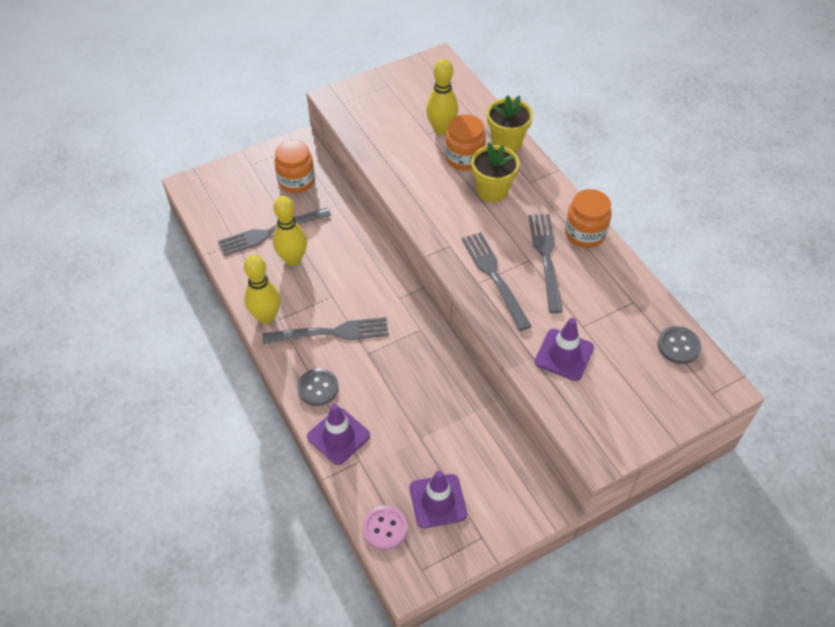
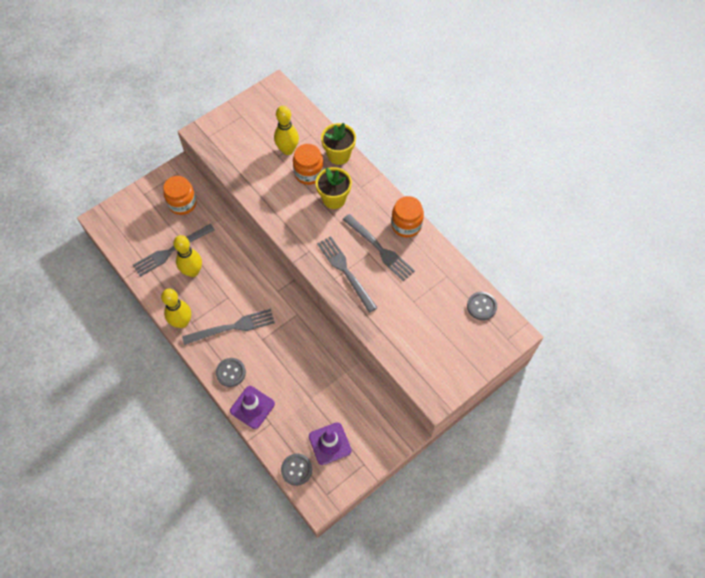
camera: 10 degrees left, 10 degrees up
(385, 528) = (296, 469): pink button -> grey button
(545, 257) = (380, 249): grey fork -> grey fork turned 150 degrees clockwise
(564, 355) = (403, 326): purple traffic cone -> none

